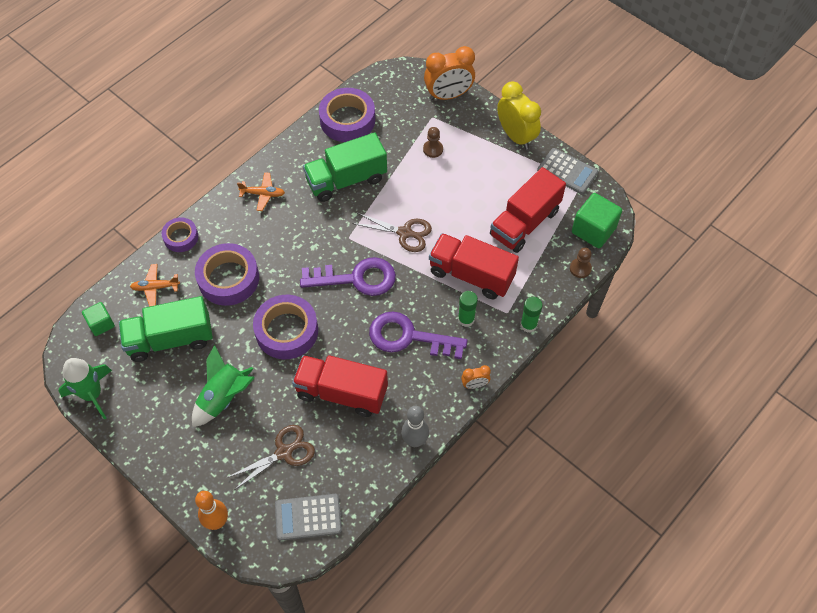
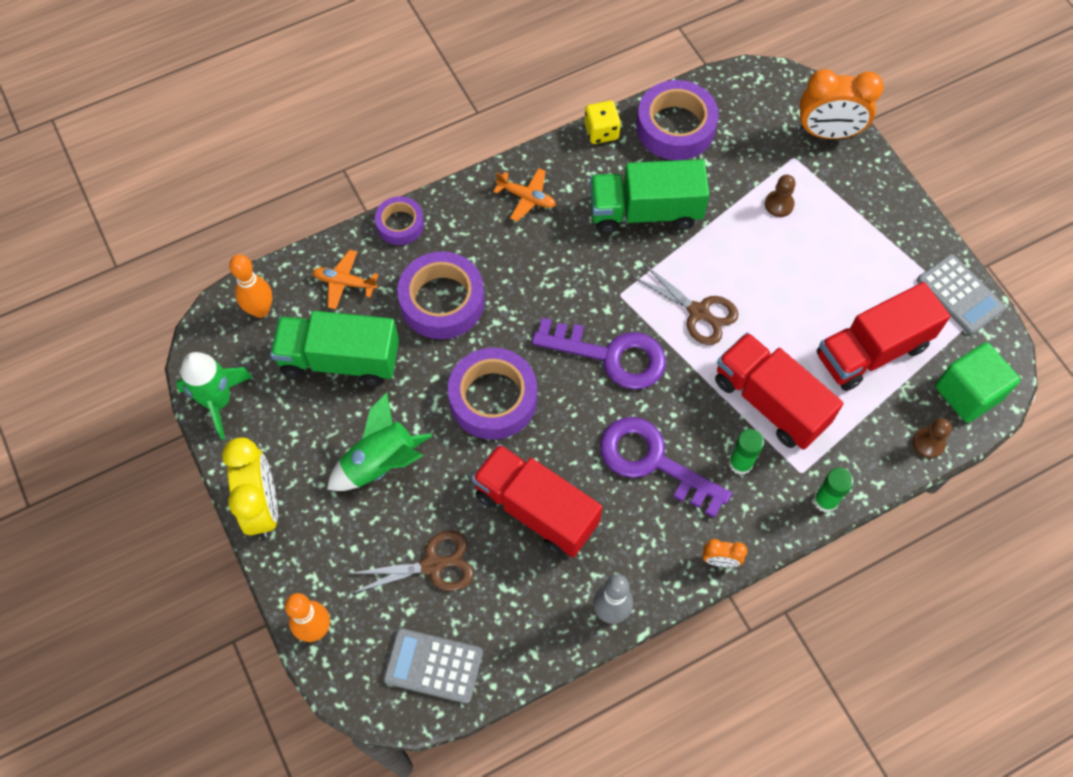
camera: 20 degrees right, 5 degrees up
(101, 324) = (260, 310): green cube -> orange bowling pin
(298, 137) = (601, 132): none -> yellow dice
(516, 136) = (903, 220): yellow clock -> yellow clock (263, 506)

